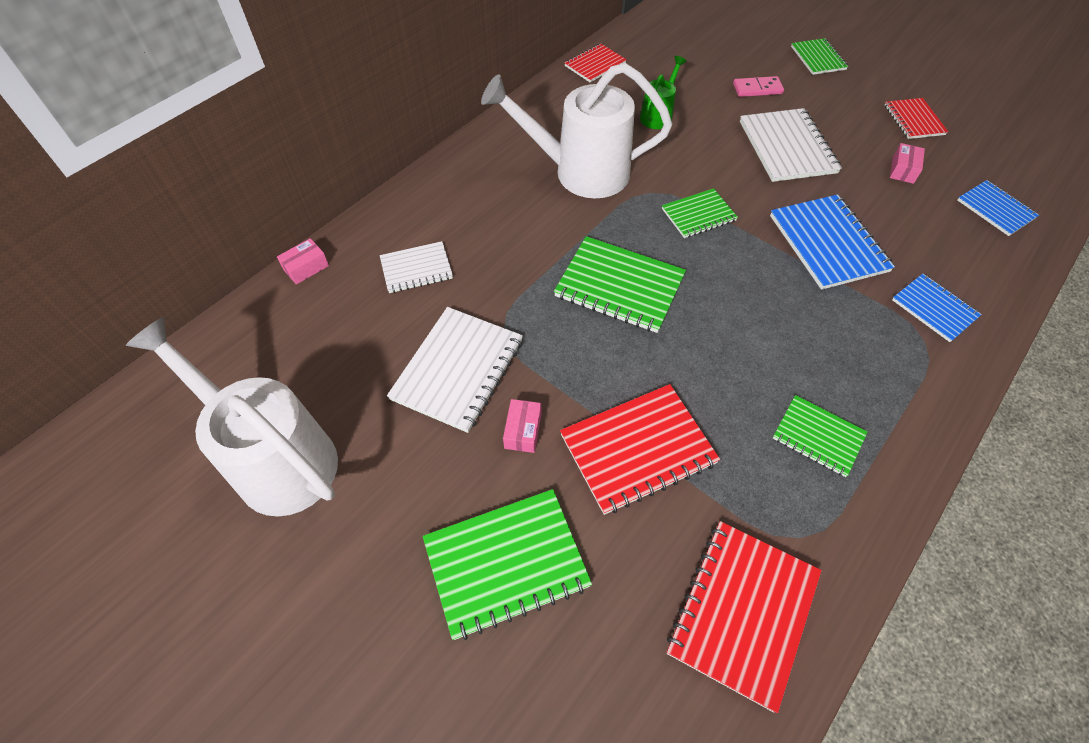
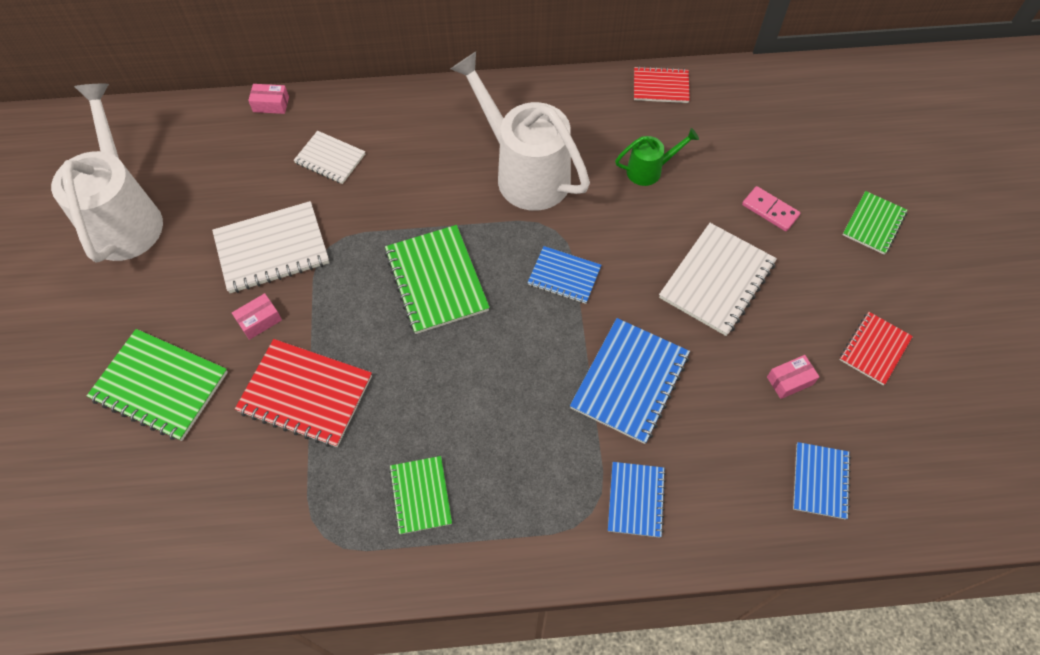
camera: 45 degrees right, 5 degrees up
(698, 215) = (564, 276): green notebook -> blue notebook
(742, 612) = (237, 538): red notebook -> none

